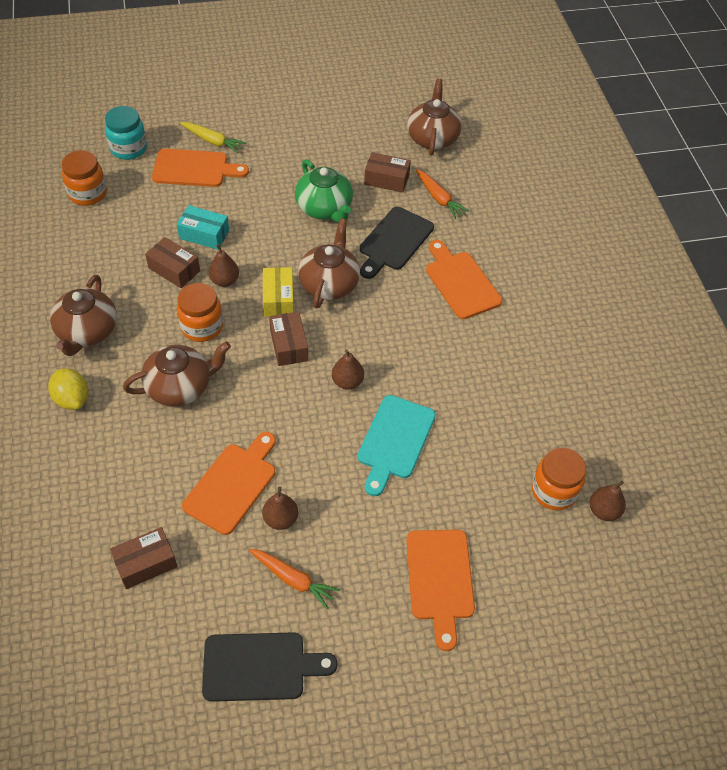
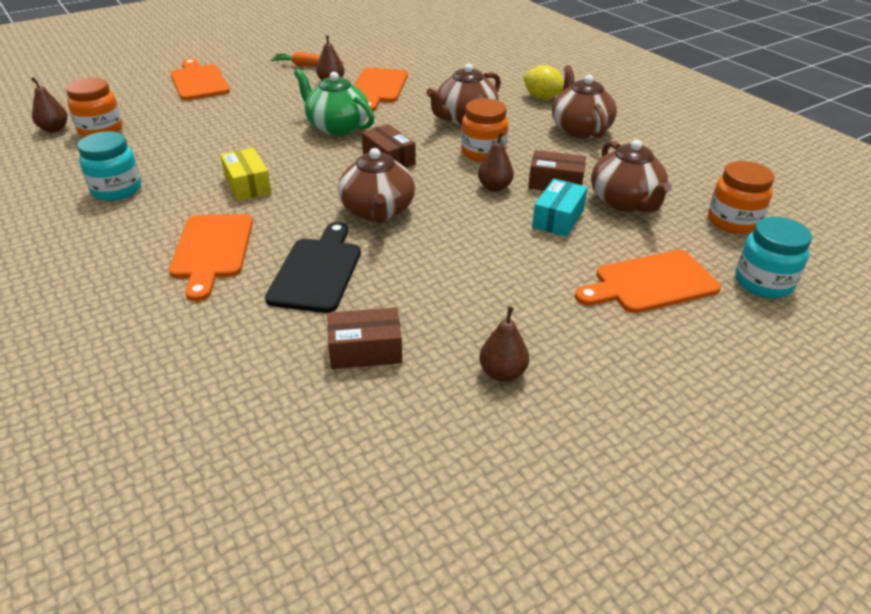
camera: 160 degrees right, 15 degrees down
(146, 563) = (410, 55): brown box -> none
(204, 234) = (558, 218): turquoise box -> turquoise box turned 60 degrees counterclockwise
(213, 141) = (671, 328): yellow carrot -> none
(260, 666) = (310, 42): black cutting board -> none
(278, 299) = (425, 187): yellow box -> yellow box (247, 185)
(324, 208) = (435, 284): green teapot -> green teapot (337, 127)
(347, 382) = (316, 149): brown pear -> brown pear (502, 373)
(395, 440) = (255, 128): turquoise cutting board -> none
(432, 138) = (312, 458): brown teapot -> brown teapot (625, 202)
(439, 198) = (268, 346): orange carrot -> none
(461, 282) = (212, 250): orange cutting board -> orange cutting board turned 45 degrees clockwise
(532, 378) = (117, 190): none -> turquoise jar

